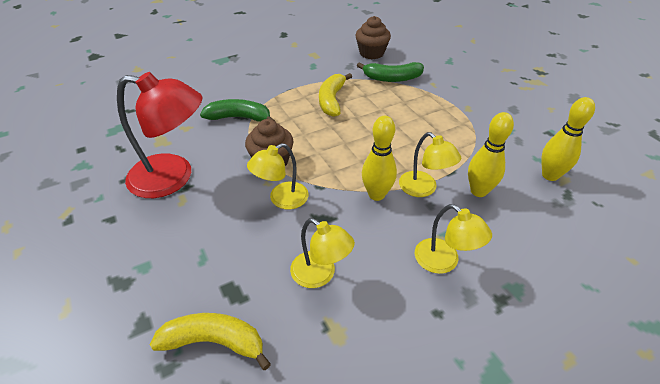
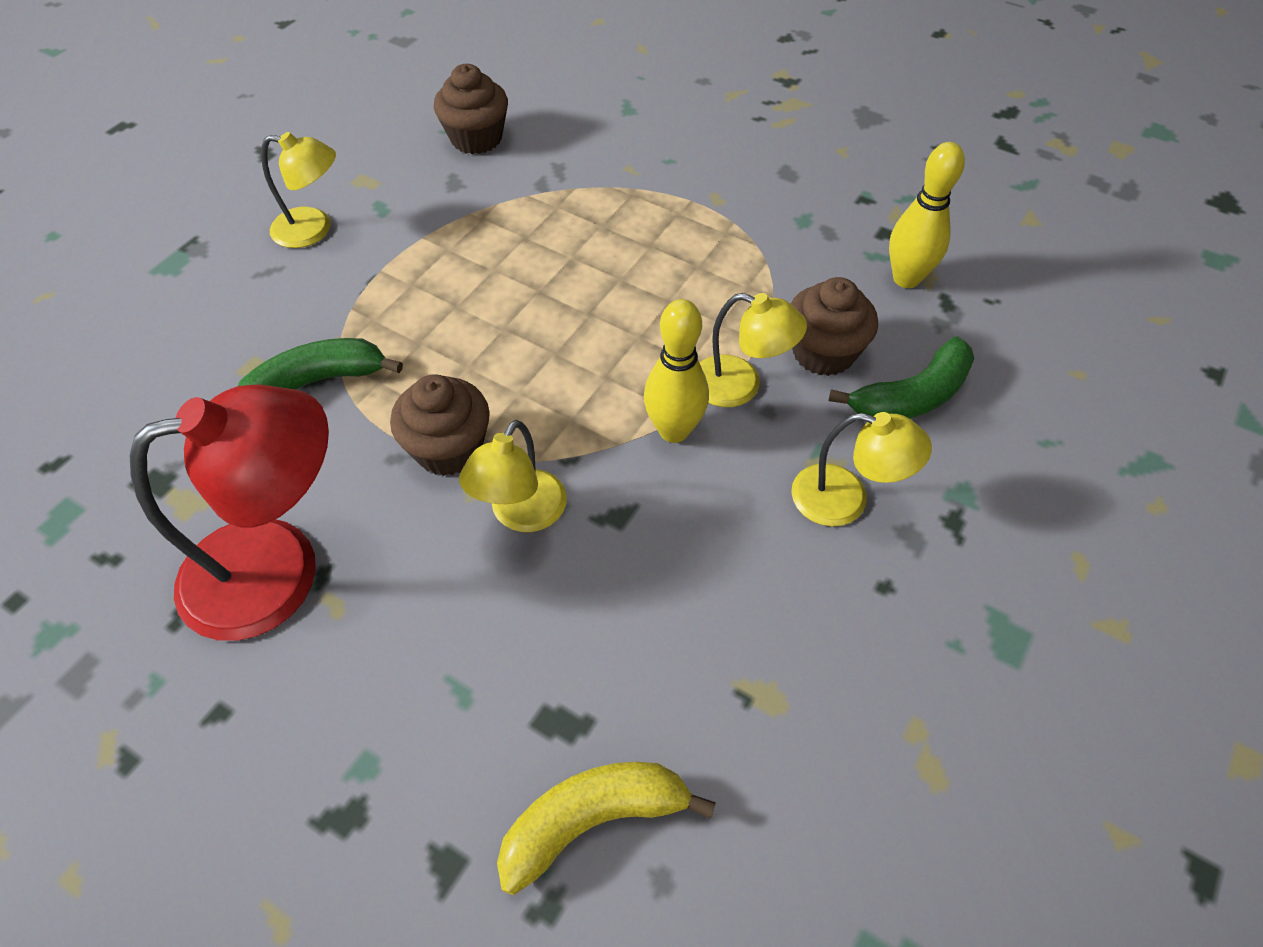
camera: 30 degrees left, 10 degrees up
(320, 275) = (680, 617): yellow lamp -> yellow lamp (314, 229)
(332, 100) = (471, 273): yellow banana -> none
(392, 78) = (551, 182): green banana -> green banana (911, 396)
(478, 191) = (823, 352): yellow bowling pin -> brown cupcake

